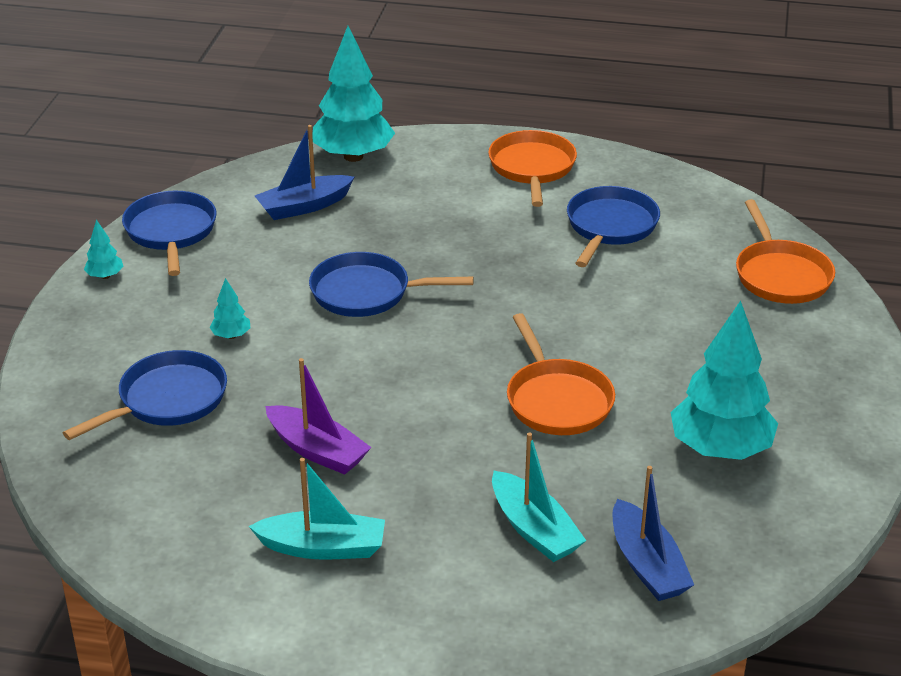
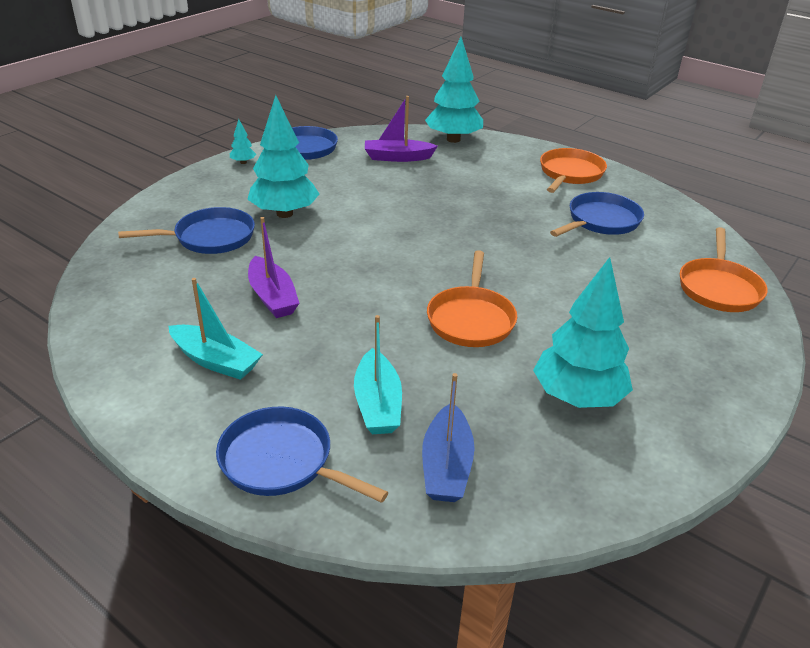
camera: 25 degrees right, 0 degrees up
(231, 336) = (284, 214): turquoise tree -> turquoise tree, size x2.37
(304, 206) = (397, 157): blue boat -> purple boat
(366, 292) = (394, 214): blue pan -> blue pan (282, 461)

